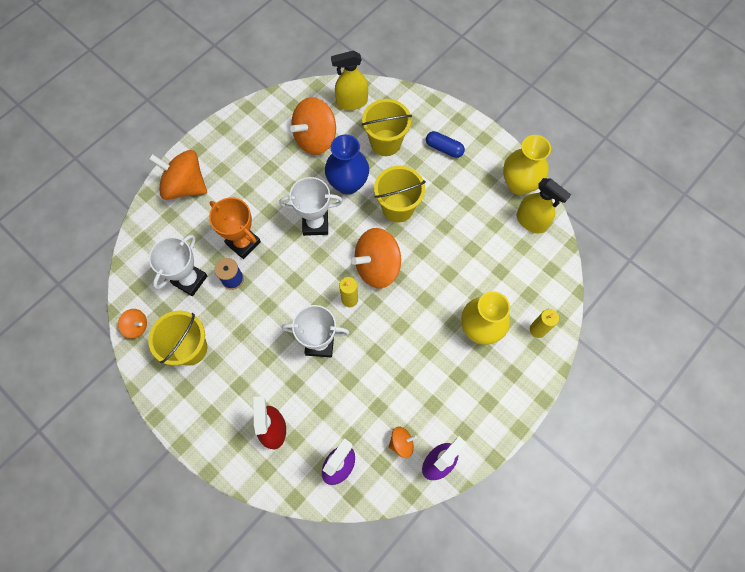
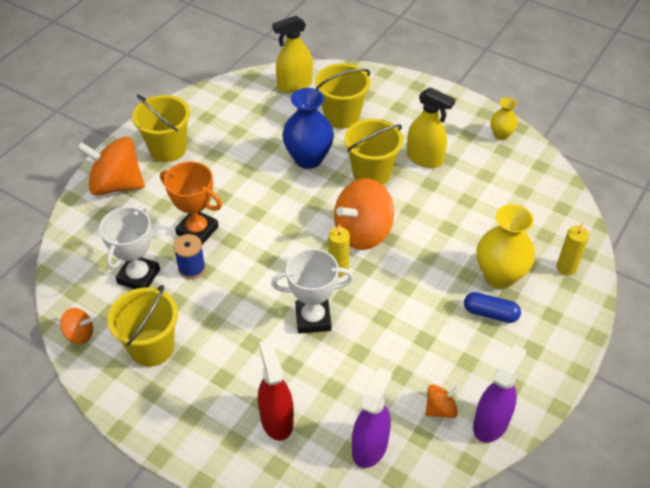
camera: 10 degrees left, 20 degrees down
(232, 155) = (168, 149): none -> yellow bucket
(315, 139) = (261, 122): orange spinning top -> none
(315, 223) = (279, 201): white trophy -> none
(444, 148) = (408, 113): blue capsule -> blue capsule (490, 313)
(519, 184) = (501, 135): yellow vase -> yellow vase, size x0.55
(531, 221) = (525, 167): yellow spray bottle -> yellow spray bottle (424, 159)

